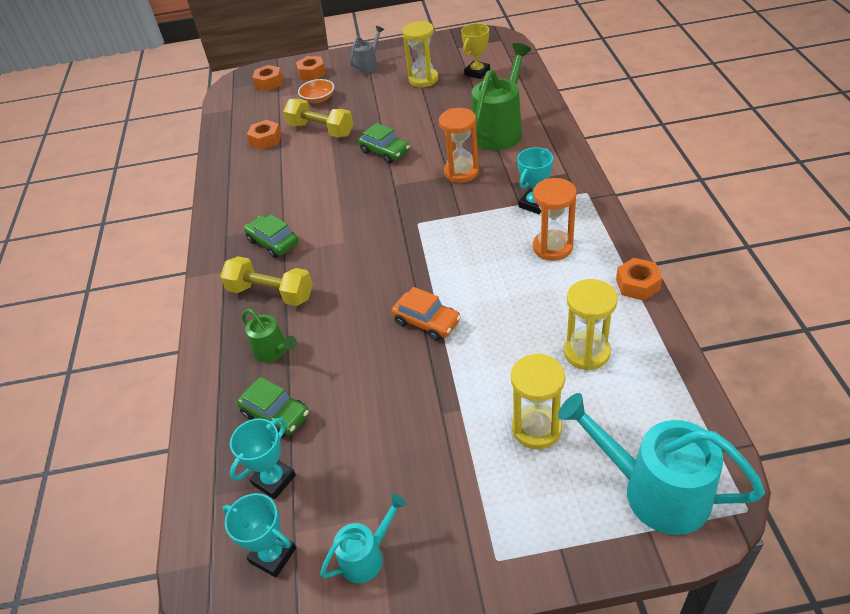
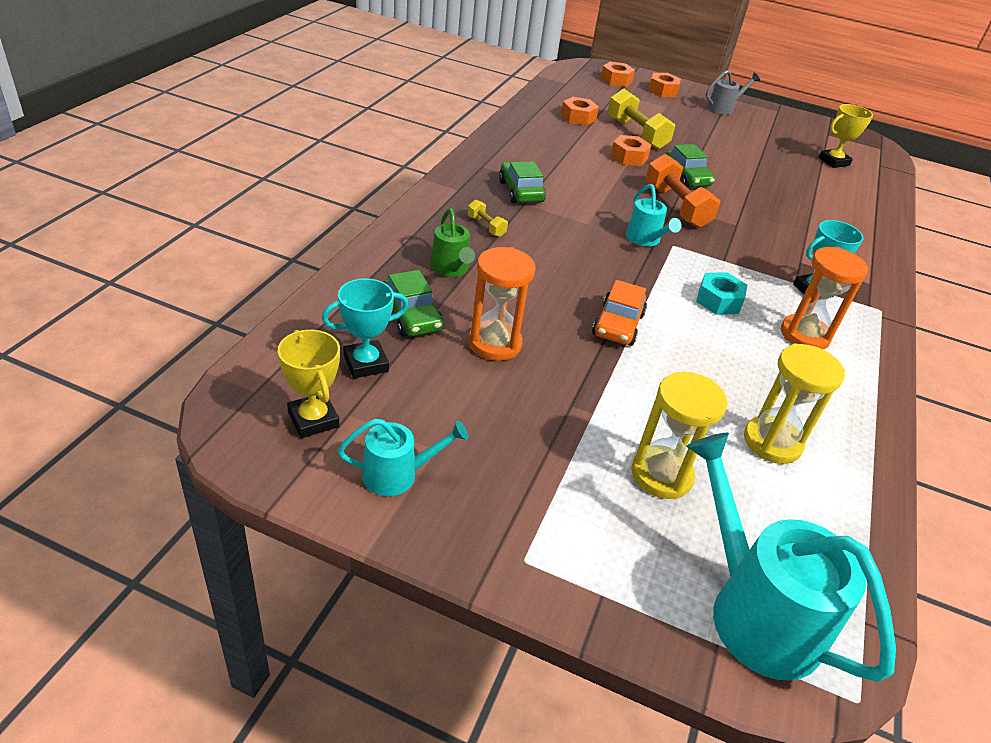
camera: 20 degrees right, 5 degrees down
(271, 293) = (486, 226): yellow dumbbell -> yellow dumbbell, size x0.48
(273, 555) = (313, 419): turquoise trophy -> yellow trophy
(318, 99) = (653, 111): orange bowl -> none
(395, 231) = (645, 240): none -> turquoise watering can
(396, 185) = (676, 206): none -> orange dumbbell
(423, 79) = (771, 142): yellow hourglass -> none
(427, 322) = (618, 325): orange car -> orange car turned 45 degrees clockwise
(461, 172) = (752, 228): orange hourglass -> orange hourglass (494, 343)
(479, 254) = (718, 301): none -> turquoise nut
(500, 130) = (822, 216): green watering can -> none
(637, 284) = (880, 416): orange nut -> orange nut (629, 157)

